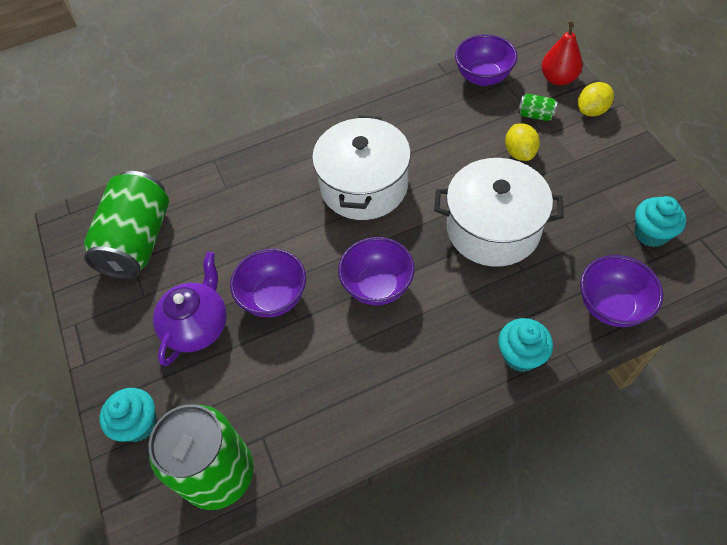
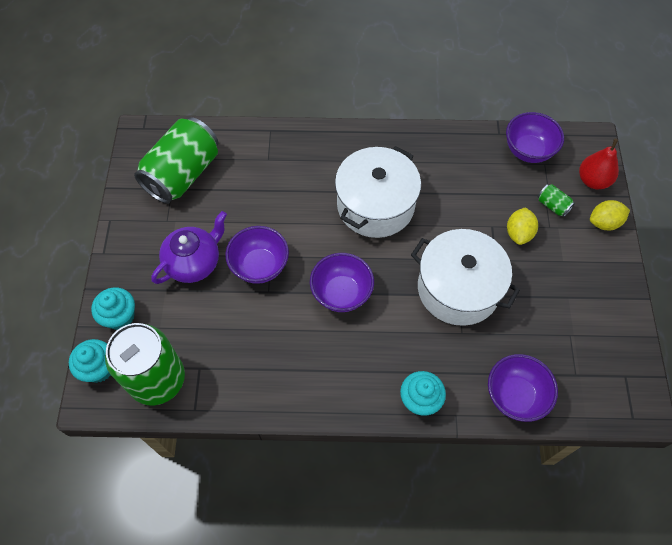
camera: 20 degrees right, 5 degrees up
(651, 233) = (586, 353): turquoise cupcake -> turquoise cupcake (99, 368)

